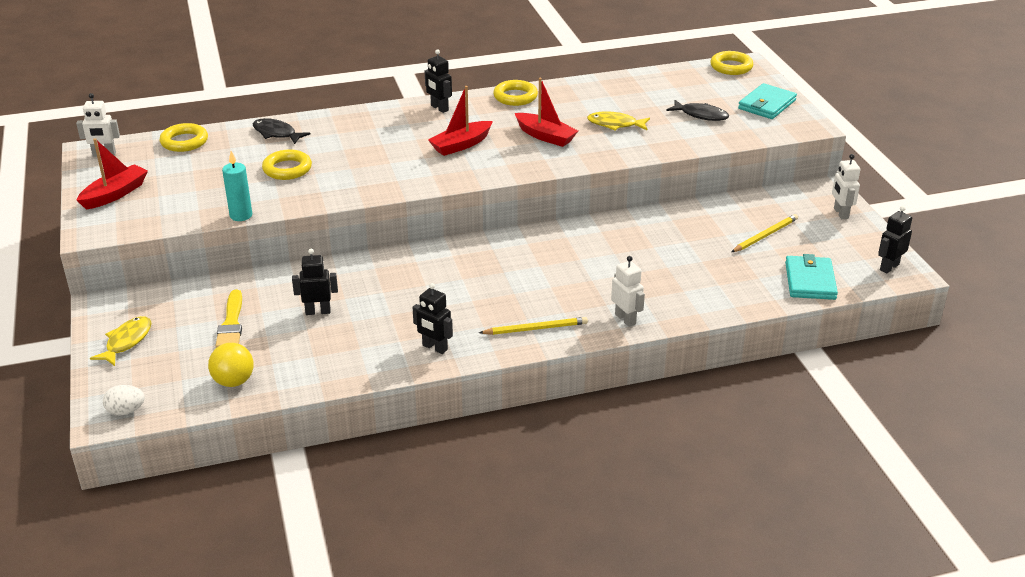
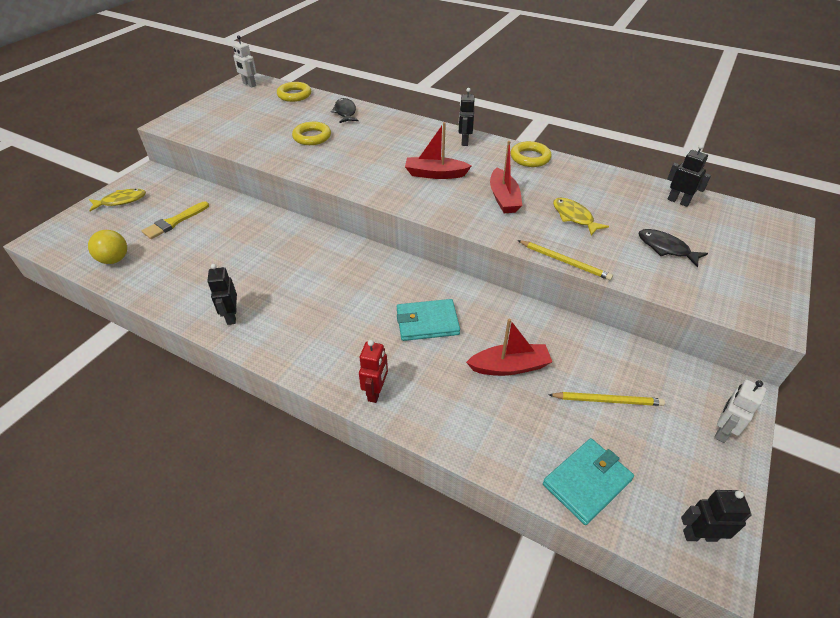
camera: 45 degrees right, 10 degrees up
(115, 194) = (214, 108): red boat -> red boat (509, 366)
(126, 411) = (52, 242): white egg -> none
(241, 215) = (240, 153): turquoise candle -> none
(318, 311) = (220, 244): black robot -> black robot (678, 201)
(535, 328) = (307, 350): yellow pencil -> yellow pencil (564, 261)
(625, 319) = (376, 392): white robot -> red robot
(701, 115) = (666, 248): black fish -> black fish turned 150 degrees clockwise
(731, 67) = (763, 219): yellow ring -> none
(767, 104) = (751, 272): turquoise wallet -> turquoise wallet (427, 322)

